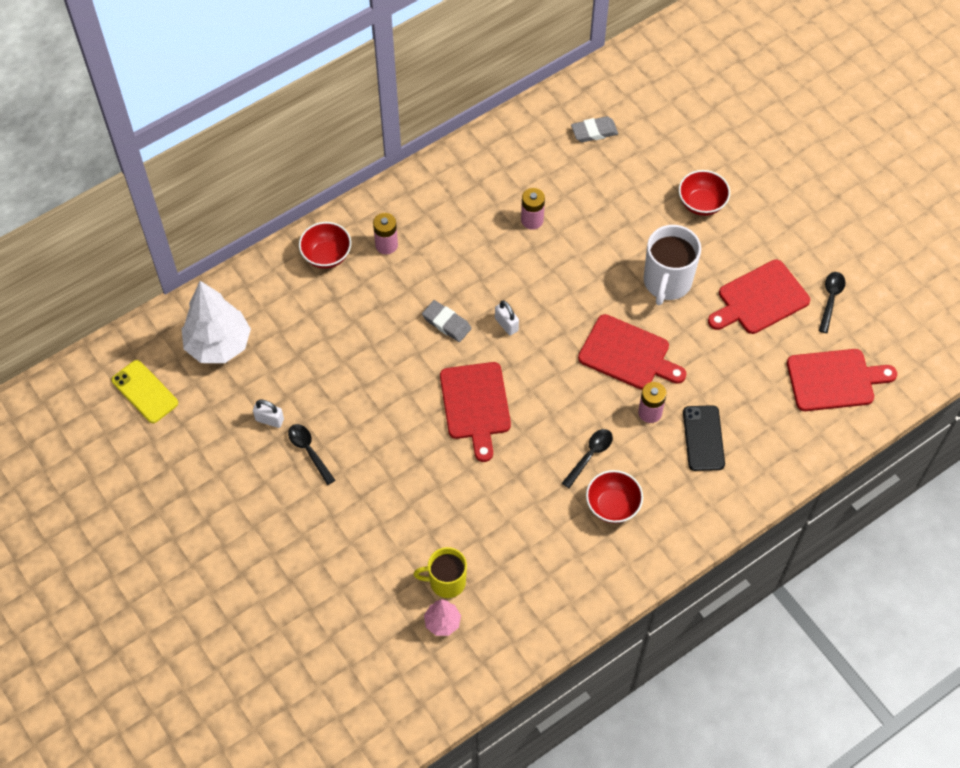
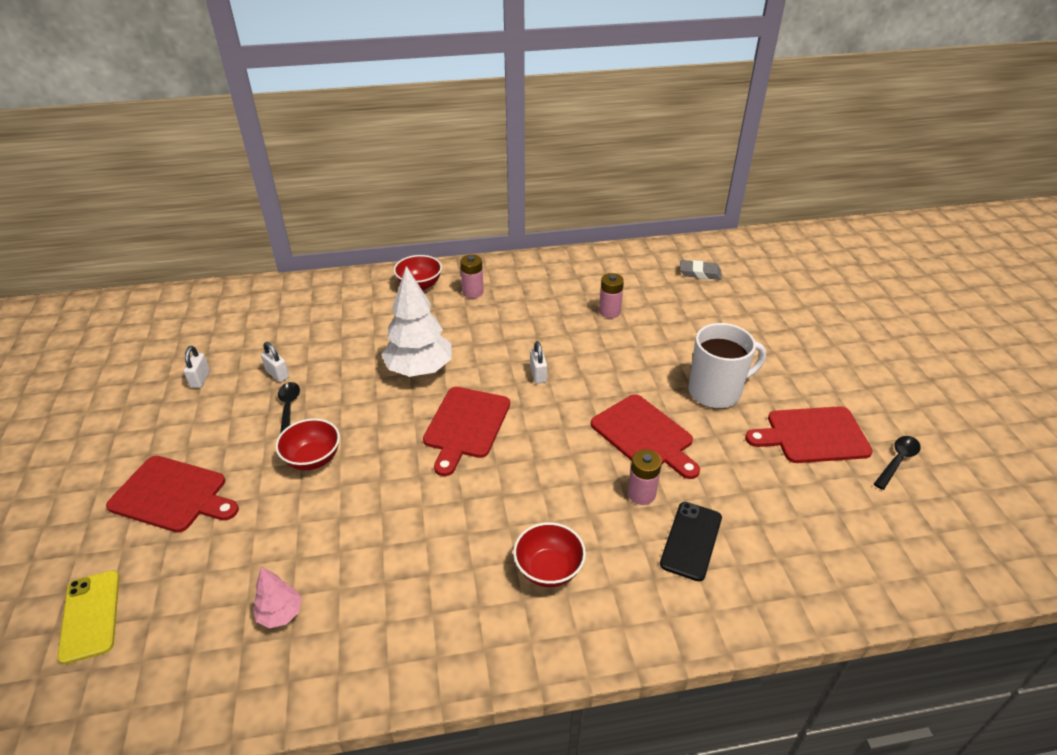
camera: 25 degrees right, 20 degrees down
(144, 392) = (202, 324): yellow phone -> yellow phone (90, 616)
(201, 455) = (200, 379): none -> white padlock
(219, 345) = (286, 313): white tree -> white tree (419, 370)
(446, 323) = (484, 357): grey eraser -> none
(446, 582) = (318, 573): yellow mug -> none
(590, 456) = (552, 510): black spoon -> none
(667, 282) = (716, 391): white mug -> white mug turned 150 degrees counterclockwise
(701, 203) = (780, 345): red bowl -> red bowl (313, 459)
(834, 380) = (879, 539): red cutting board -> red cutting board (172, 495)

